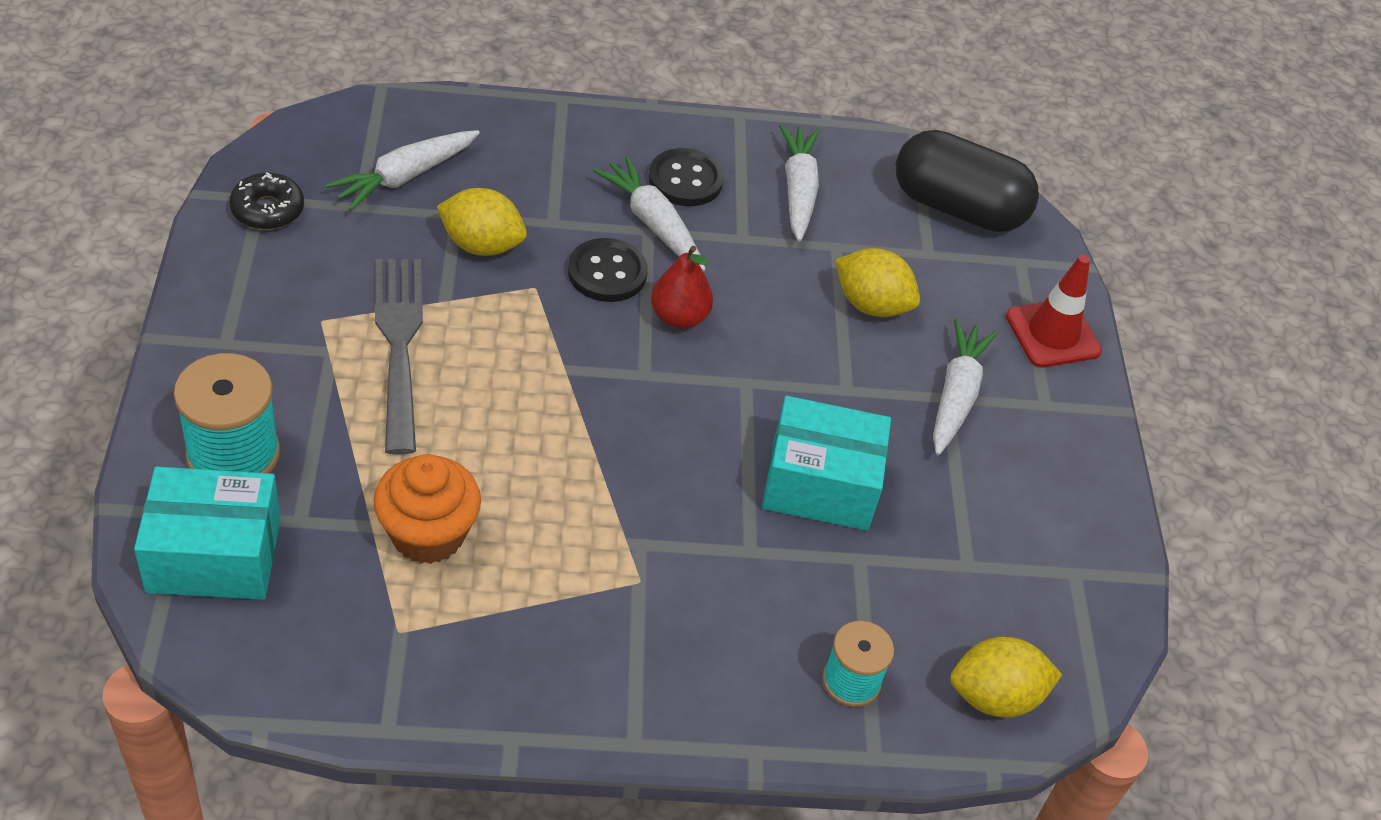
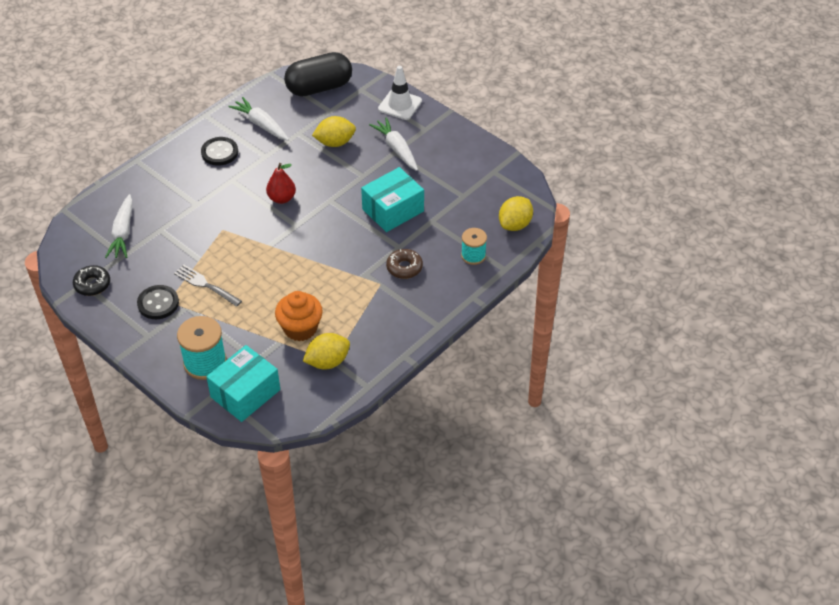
camera: 40 degrees left, 0 degrees up
(399, 343) = (205, 285): grey fork -> grey fork, size x0.65
(482, 245) = (184, 232): yellow lemon -> yellow lemon (327, 362)
(607, 273) = (238, 204): black button -> black button (158, 303)
(653, 224) = (230, 176): white carrot -> none
(712, 592) = (404, 267): none -> brown donut
(1052, 334) = (400, 105): red traffic cone -> white traffic cone

